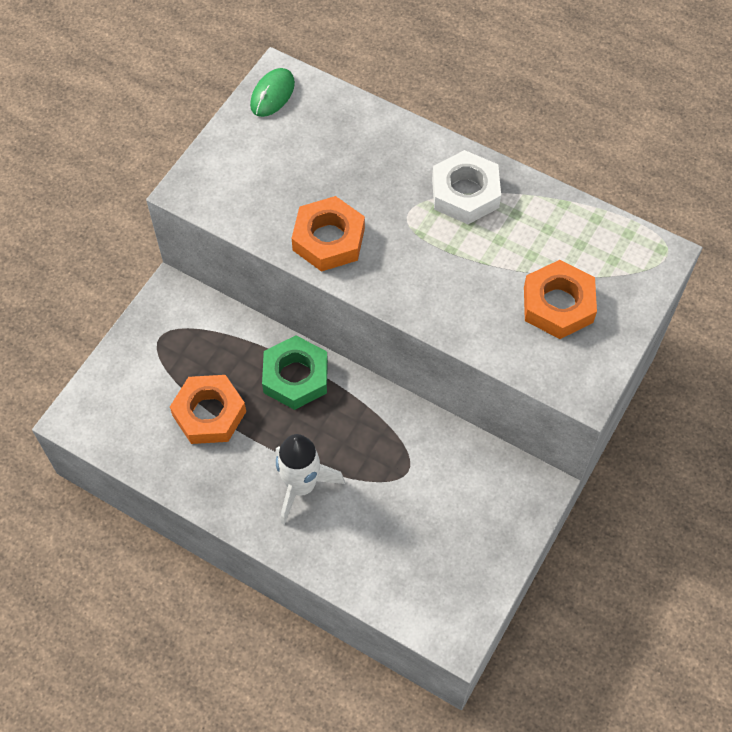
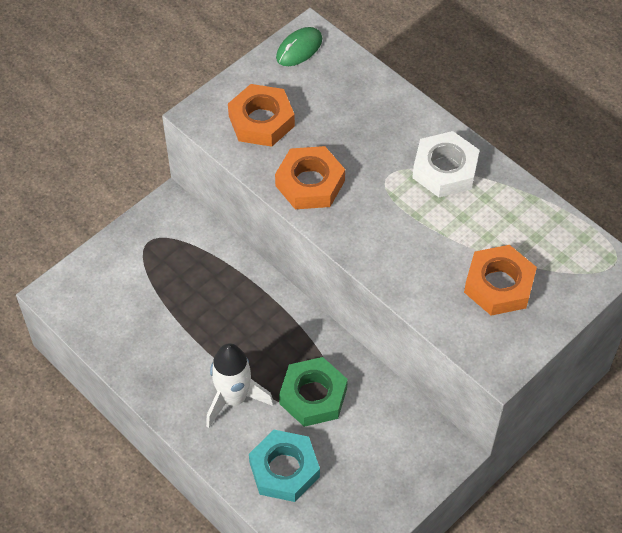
camera: 15 degrees right, 5 degrees down
(209, 413) = (172, 316): orange nut -> orange nut (261, 121)
(295, 377) = (257, 303): green nut -> green nut (313, 396)
(377, 549) = (284, 469): none -> turquoise nut

